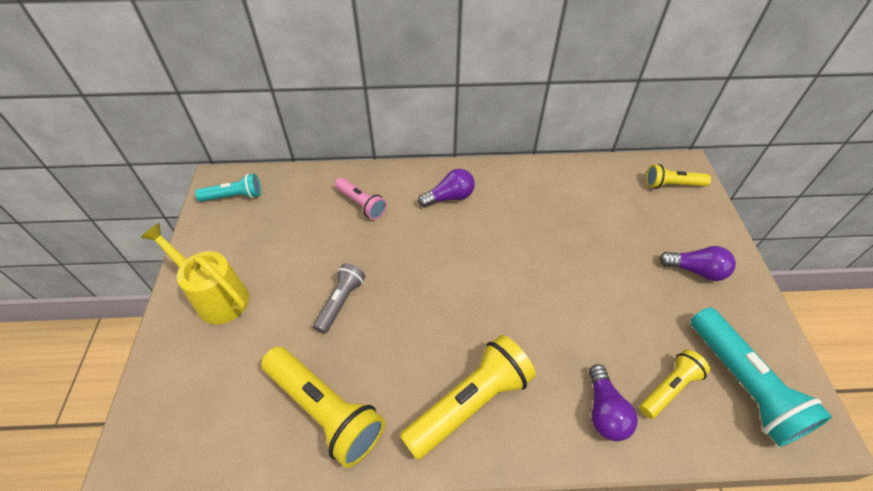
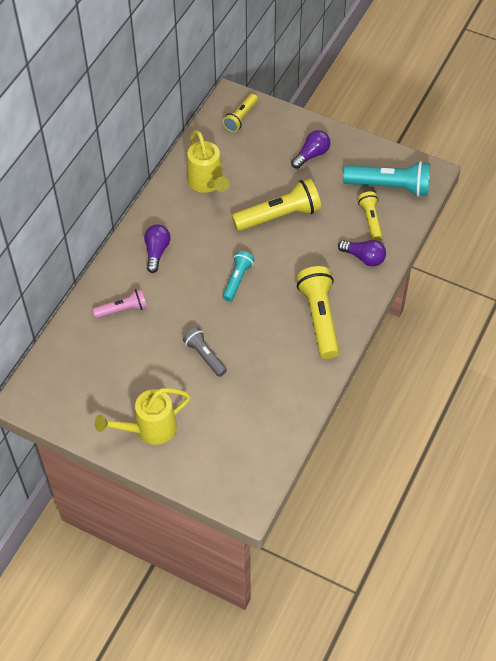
camera: 60 degrees left, 5 degrees up
(234, 196) = (51, 392): turquoise flashlight -> turquoise flashlight (237, 280)
(325, 411) = (278, 392): yellow flashlight -> yellow flashlight (279, 216)
(566, 196) = (207, 183): none -> yellow watering can

